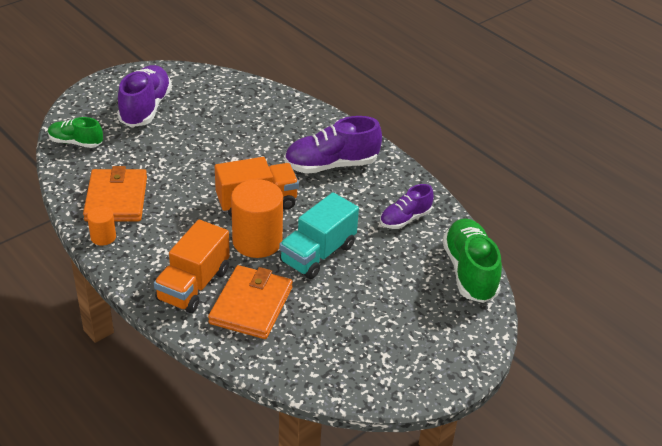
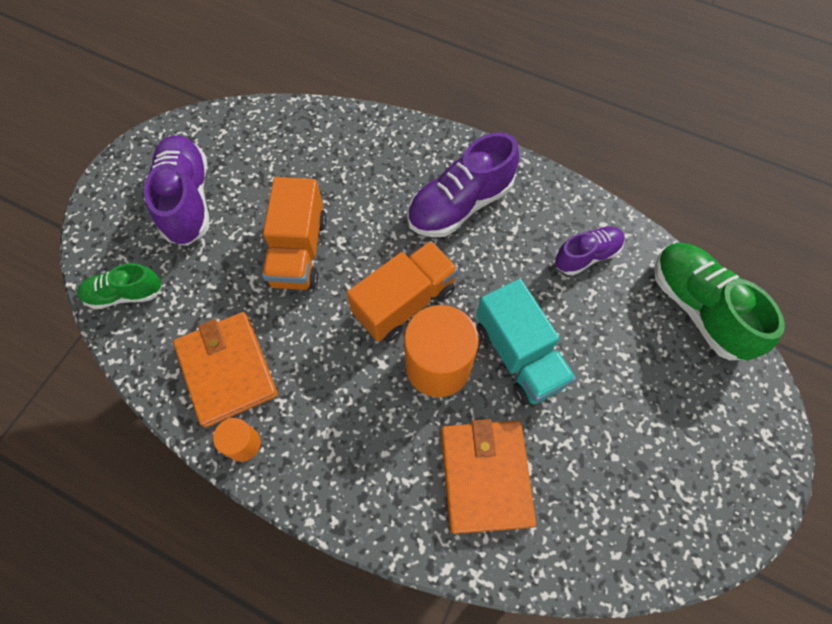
camera: 20 degrees left, 25 degrees up
(193, 285) = (399, 475): orange truck -> orange truck (298, 251)
(318, 254) = (519, 355): turquoise truck -> turquoise truck turned 45 degrees counterclockwise
(405, 219) = (586, 256): purple shoe -> purple shoe turned 150 degrees counterclockwise

